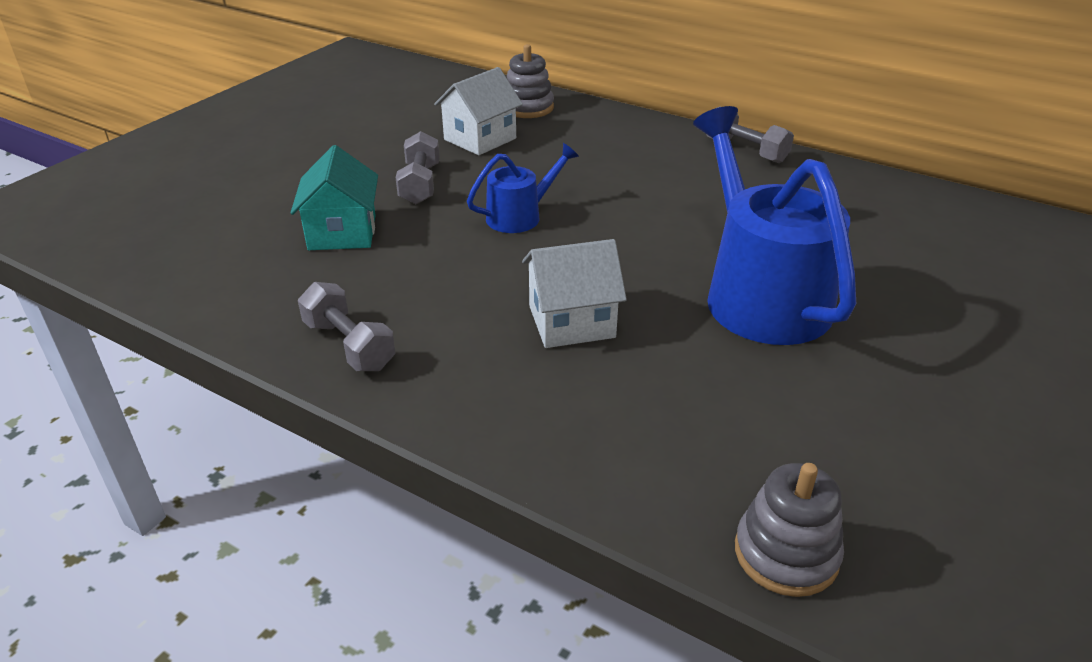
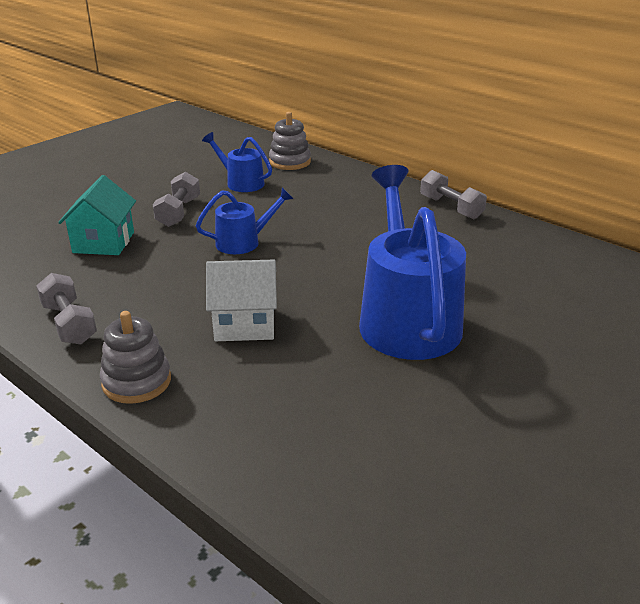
camera: 10 degrees right, 5 degrees down
(480, 139) = (241, 182): white house -> blue watering can
(786, 553) = (328, 517): grey stacking toy -> grey stacking toy (136, 382)

